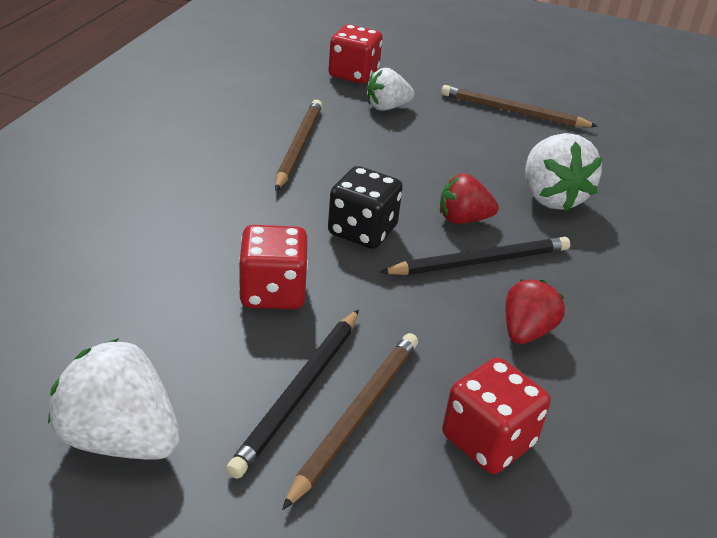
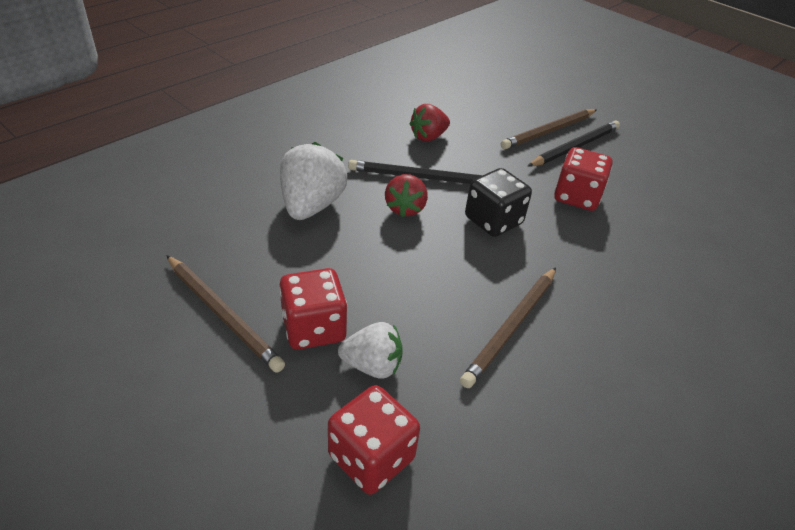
camera: 155 degrees left, 5 degrees up
(120, 438) = (669, 154): white strawberry -> none
(463, 219) = (405, 208): red strawberry -> red strawberry turned 75 degrees clockwise
(488, 440) = (489, 108): red dice -> red dice (314, 328)

